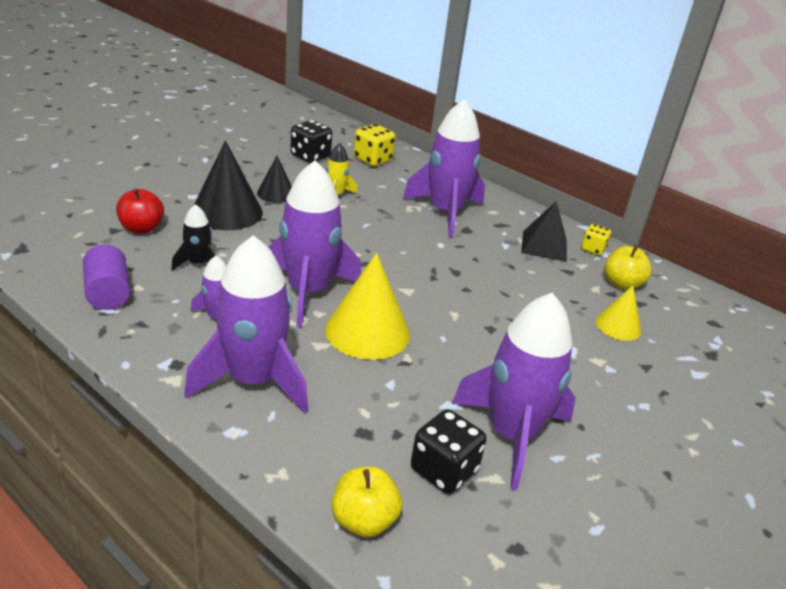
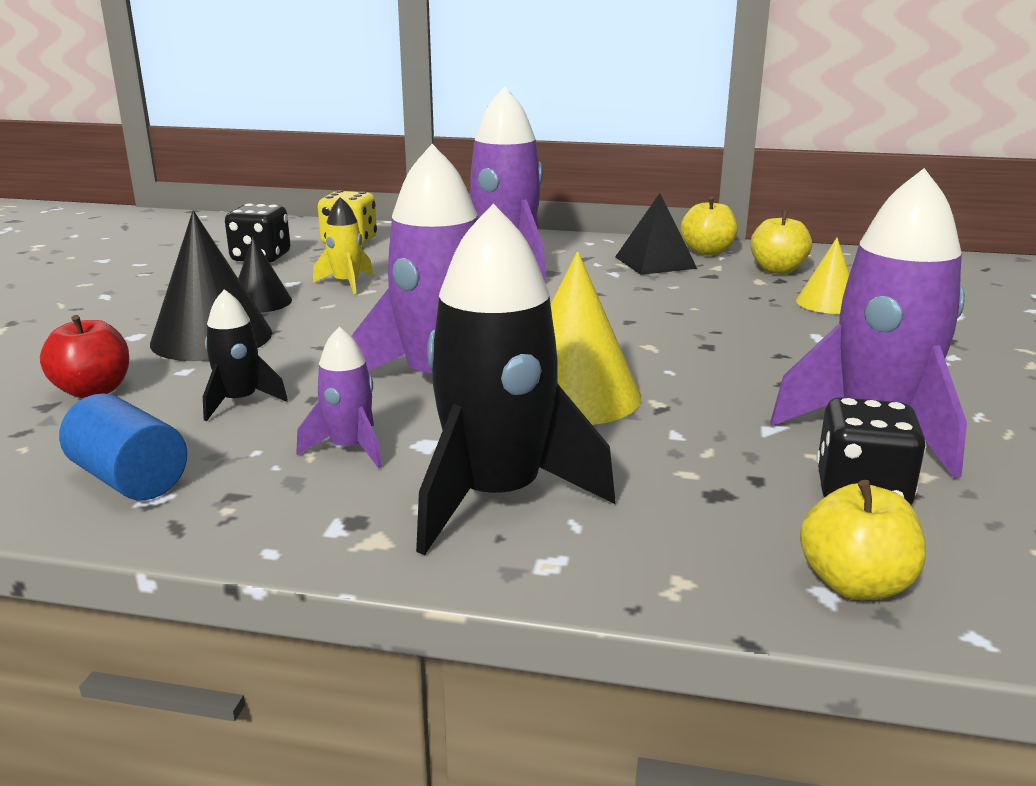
camera: 25 degrees left, 10 degrees down
(108, 293) = (129, 479): purple cylinder -> blue cylinder
(253, 381) = (497, 497): purple rocket -> black rocket
(593, 249) = (707, 252): yellow dice -> yellow apple

